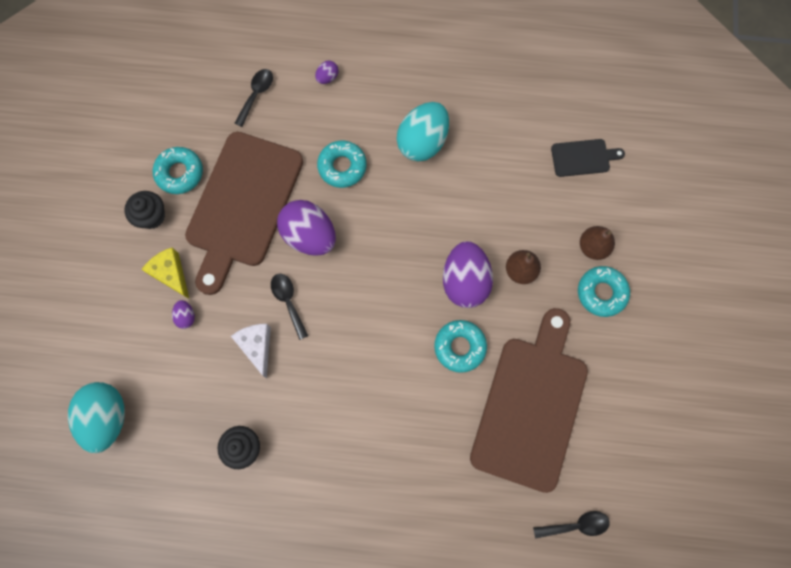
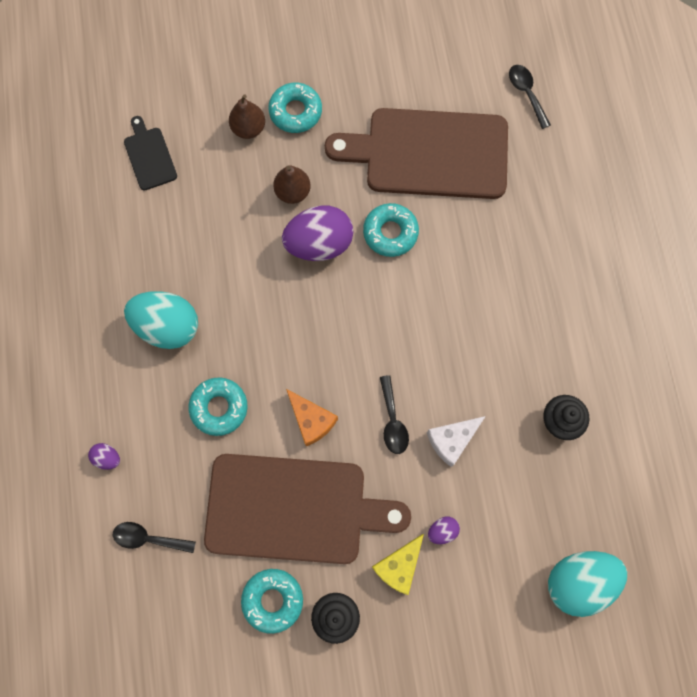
camera: 105 degrees left, 0 degrees up
(288, 301) = (392, 421): black spoon -> black spoon turned 60 degrees counterclockwise
(309, 235) = (311, 420): purple egg -> orange cheese

